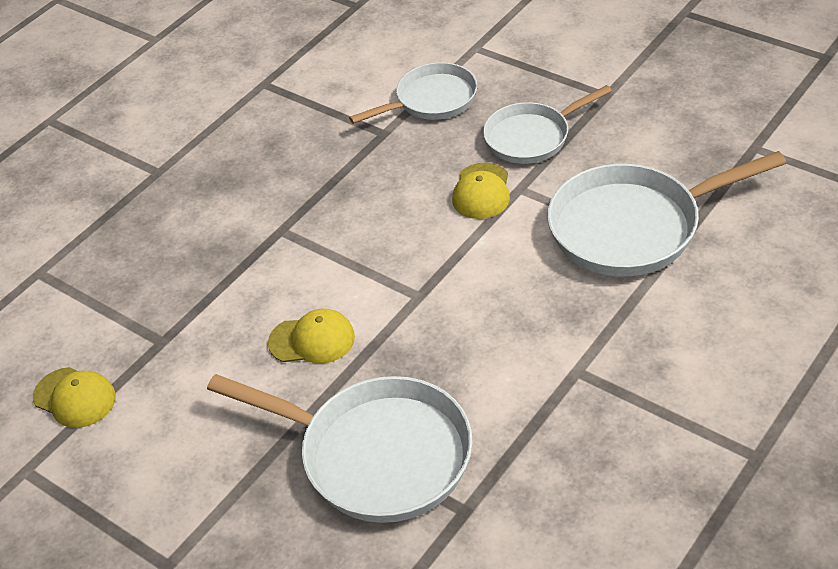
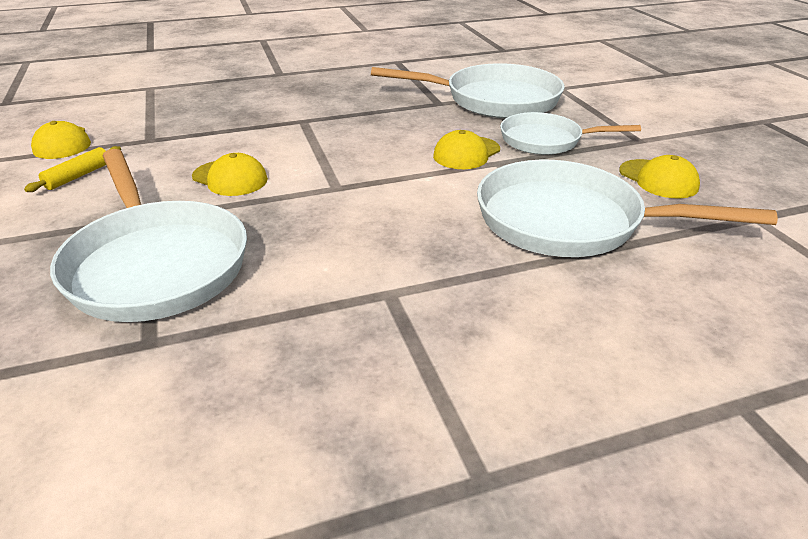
camera: 30 degrees right, 10 degrees down
(164, 422) = (78, 176): none -> yellow rolling pin
(431, 100) = (494, 100): white pan -> white pan, size x1.61
(658, 140) = (658, 179): none -> yellow cap

